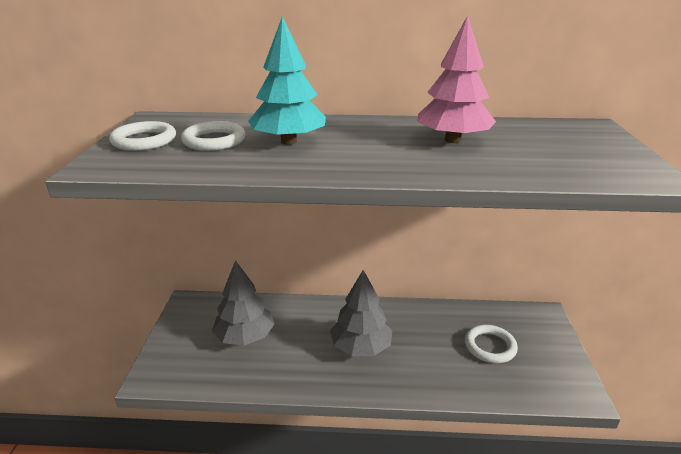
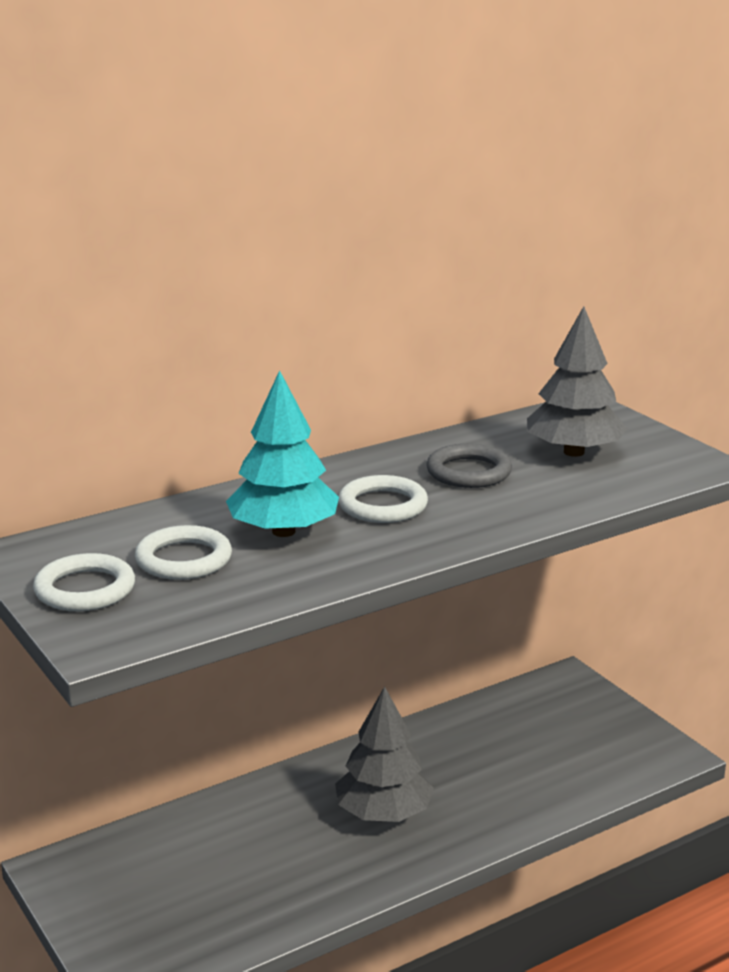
camera: 35 degrees left, 5 degrees down
(245, 337) = (207, 872): grey tree -> grey tree (574, 452)
(452, 140) = (468, 472): pink tree -> grey ring
(490, 346) = (538, 744): white ring -> white ring (383, 505)

